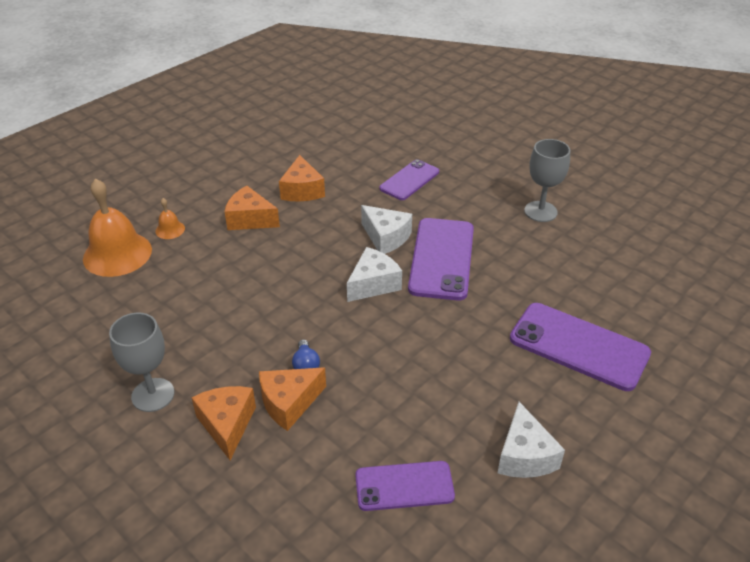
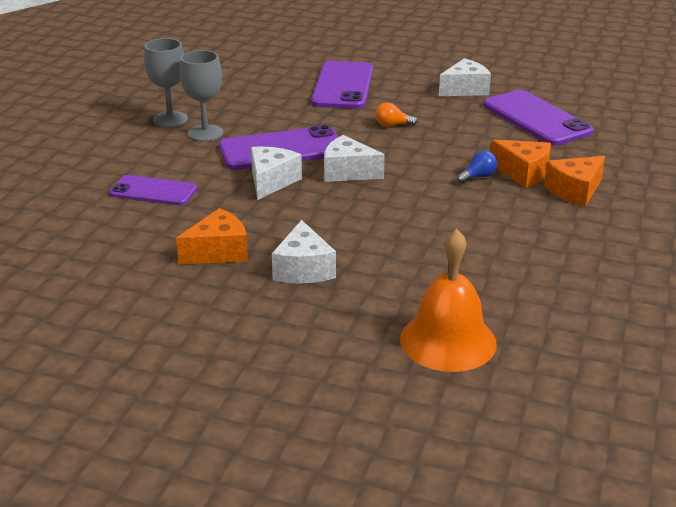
camera: 115 degrees left, 10 degrees down
(153, 395) = (592, 234): grey goblet -> grey goblet (205, 133)
(170, 229) = (370, 320): orange bell -> none
(250, 219) = (303, 269): orange cheese -> white cheese
(404, 486) = (536, 118): purple phone -> purple phone, size x1.59
(454, 349) = (392, 125): none -> orange light bulb

